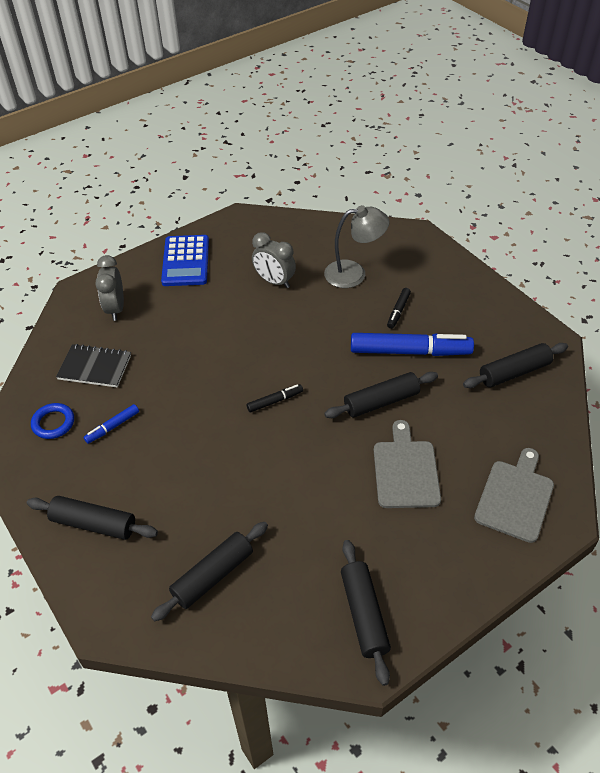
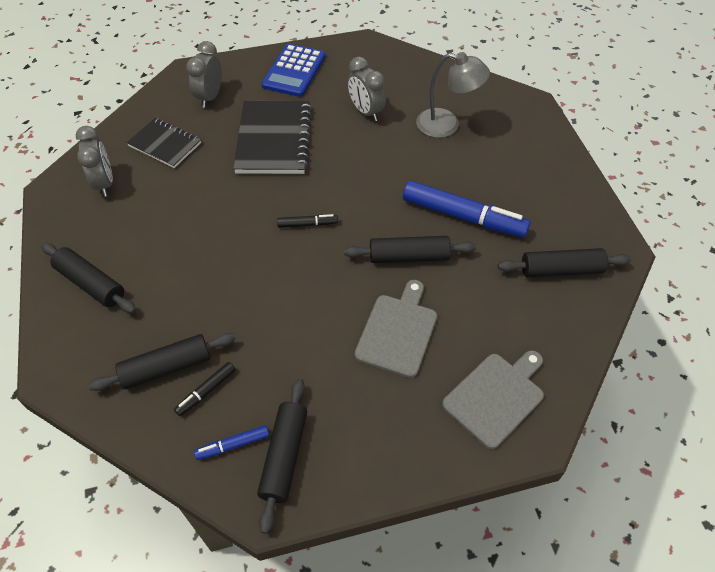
camera: 20 degrees right, 5 degrees up
(53, 423) = (104, 183): blue ring -> grey clock
(112, 427) = (152, 202): blue marker -> blue marker (233, 445)
(201, 332) = (274, 139): none -> black notebook
(398, 311) = (472, 174): black marker -> black marker (206, 391)

